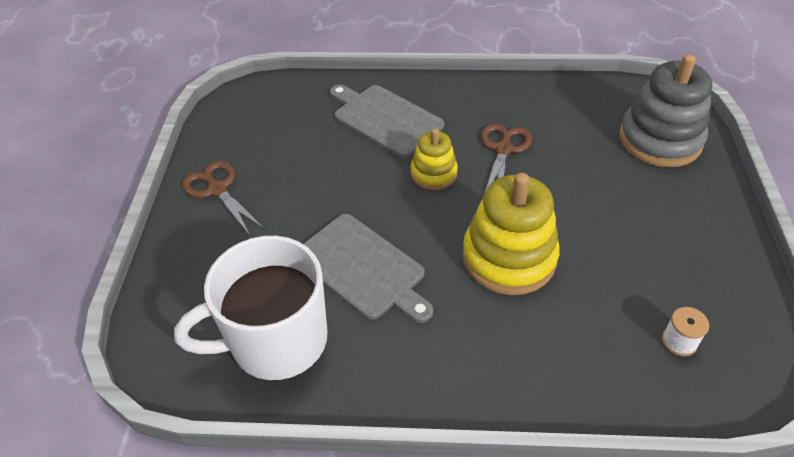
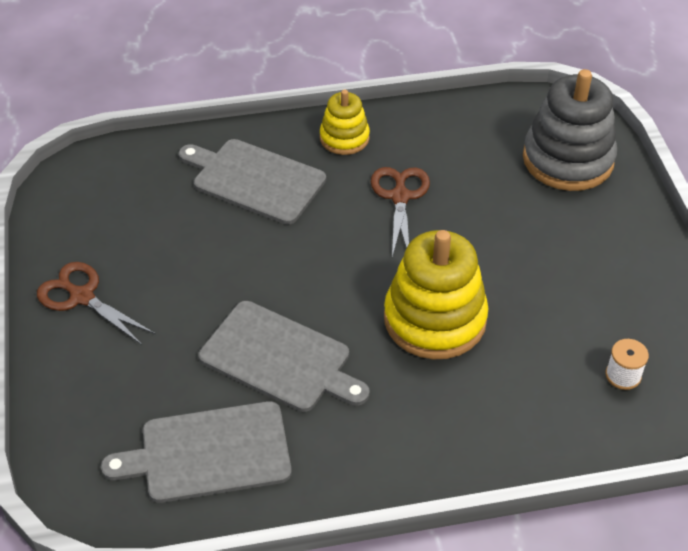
camera: 15 degrees left, 0 degrees up
(276, 341) = (209, 453): white mug -> grey cutting board
(433, 173) = (329, 238): yellow stacking toy -> yellow stacking toy (344, 138)

